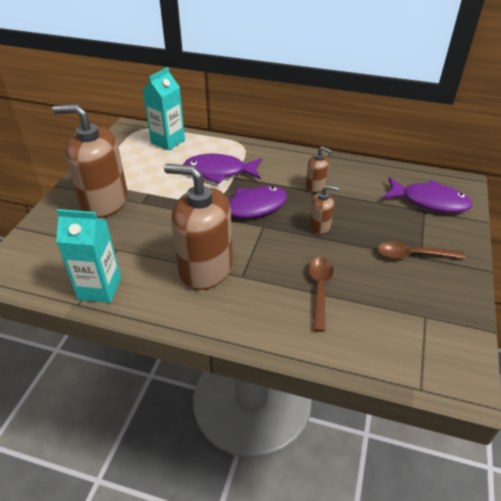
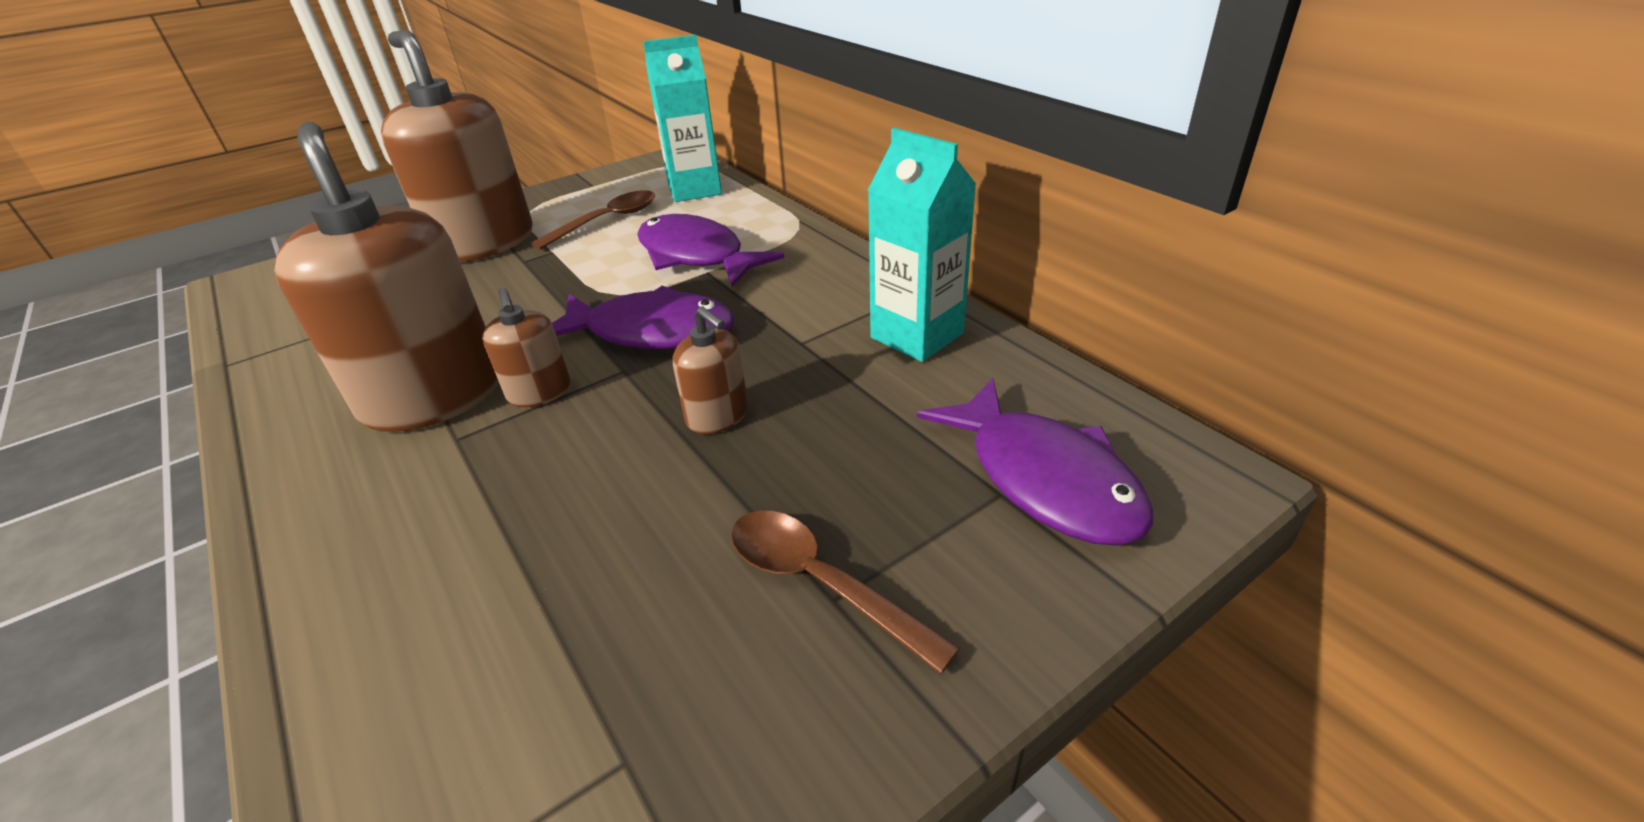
camera: 40 degrees right, 5 degrees down
(100, 289) = (279, 356): turquoise carton -> turquoise carton (917, 335)
(316, 186) = (823, 339): brown soap dispenser -> brown soap dispenser (539, 392)
(319, 289) = (524, 540): brown spoon -> brown spoon (607, 221)

